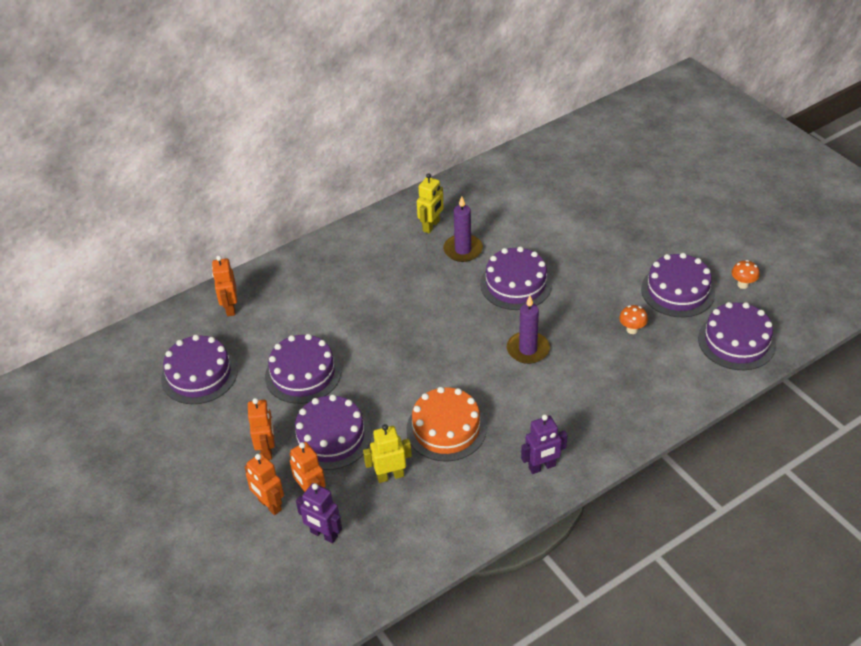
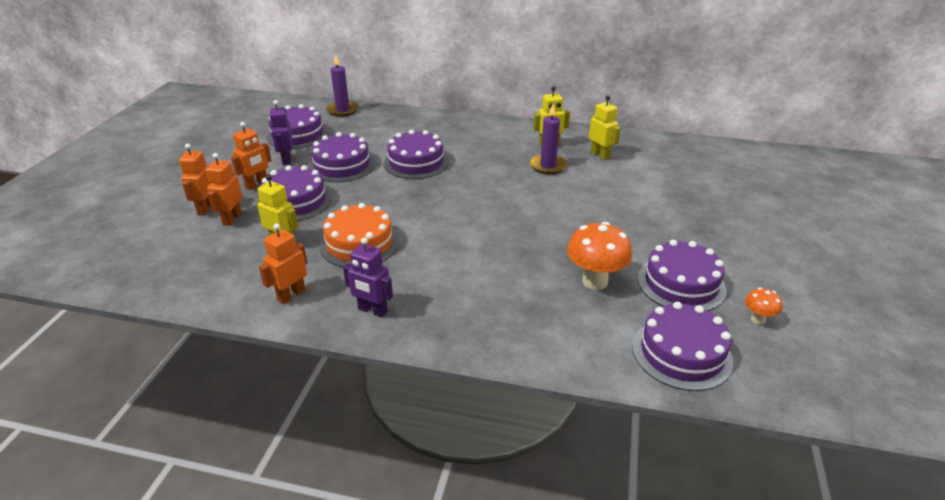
camera: 45 degrees right, 10 degrees down
(230, 308) = (367, 118): orange robot -> orange robot (291, 295)
(324, 534) = (196, 242): purple robot -> purple robot (286, 160)
(483, 209) = (600, 155): none -> yellow robot
(516, 284) = (551, 202): purple cake -> purple cake (416, 162)
(528, 349) = (492, 240): purple candle -> purple candle (342, 110)
(632, 330) = (595, 281): orange mushroom -> orange mushroom, size x1.95

